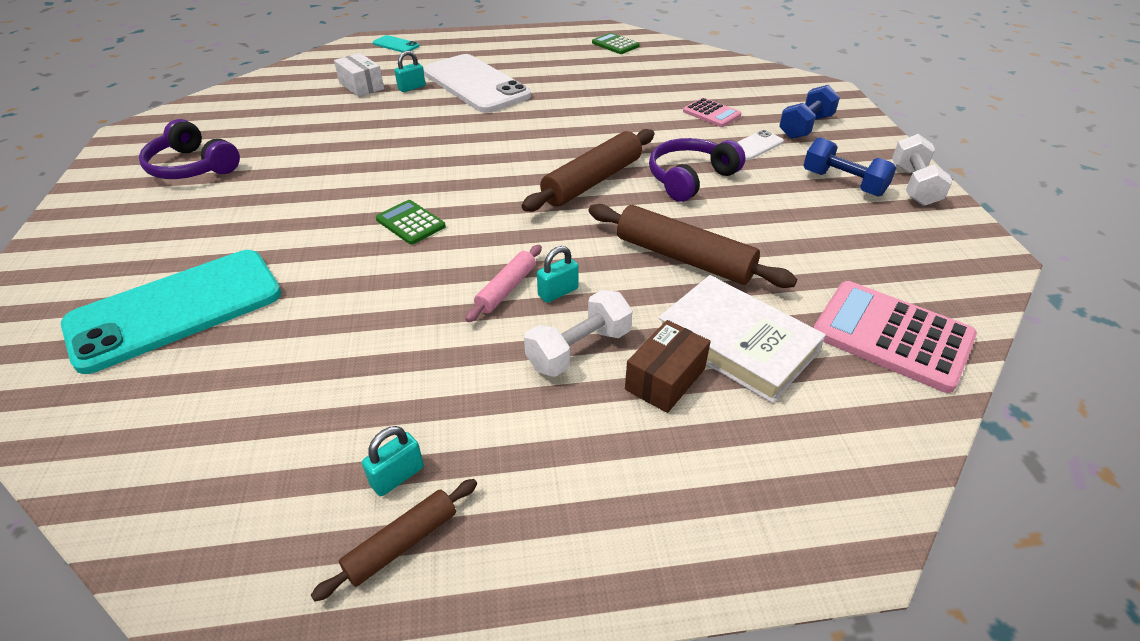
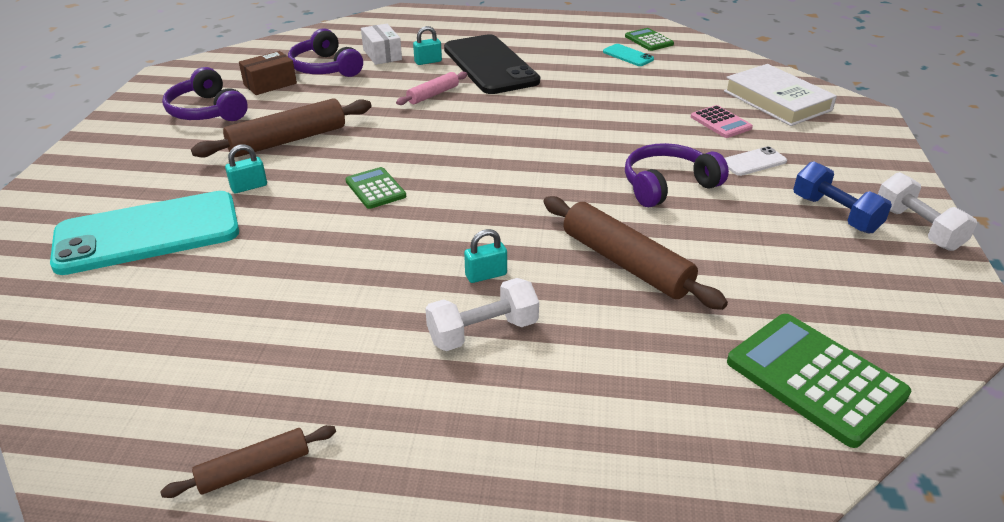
camera: 15 degrees right, 5 degrees down
(306, 106) = (325, 68): none -> purple headphones
(396, 45) = (430, 18): turquoise phone -> turquoise phone (628, 56)
(397, 476) = (273, 411): turquoise padlock -> turquoise padlock (249, 187)
(475, 84) = (490, 65): white phone -> black phone
(506, 289) = (438, 264): pink rolling pin -> pink rolling pin (433, 94)
(592, 181) = (565, 174): brown rolling pin -> brown rolling pin (288, 140)
(665, 379) = (554, 375): brown box -> brown box (270, 84)
(736, 343) = (643, 355): white book -> white book (776, 101)
(805, 127) = (819, 150): blue dumbbell -> none
(892, 336) = (815, 378): pink calculator -> green calculator
(914, 185) = (917, 228): white dumbbell -> white dumbbell turned 45 degrees counterclockwise

